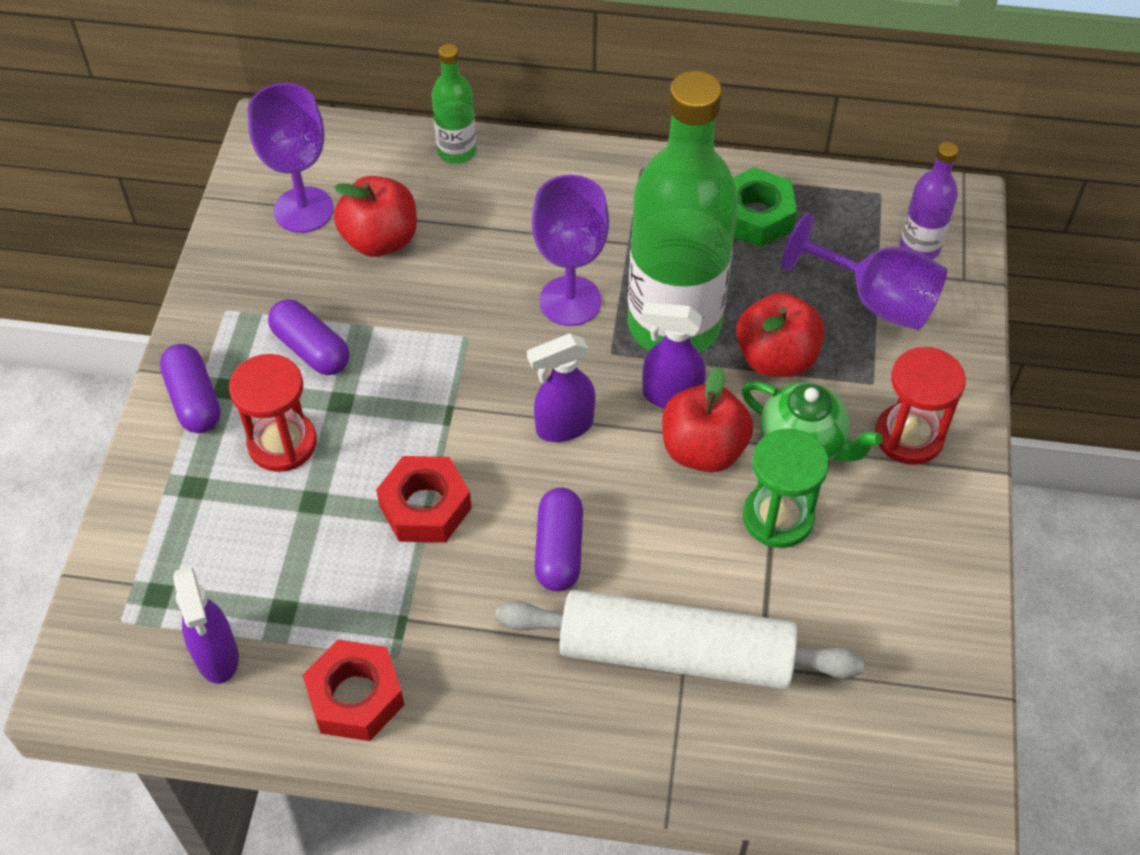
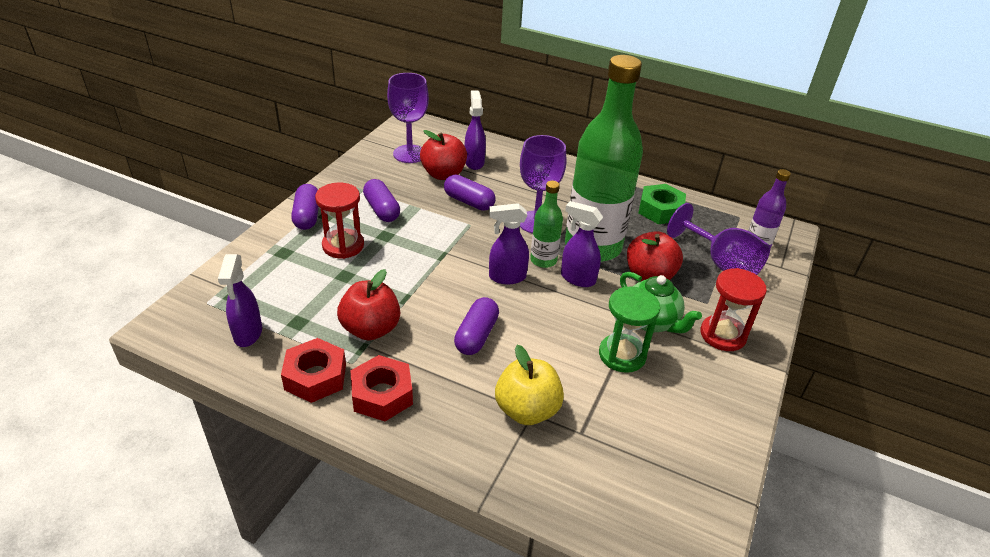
camera: 15 degrees right, 15 degrees down
(421, 197) = (474, 162): none -> purple spray bottle
(425, 507) = (407, 294): red nut -> red nut (382, 394)
(446, 289) = (469, 202): none -> purple capsule
(457, 151) = (502, 149): green bottle -> green bottle (543, 260)
(676, 653) = (527, 410): white rolling pin -> yellow apple
(703, 450) = (587, 309): red apple -> red apple (371, 329)

